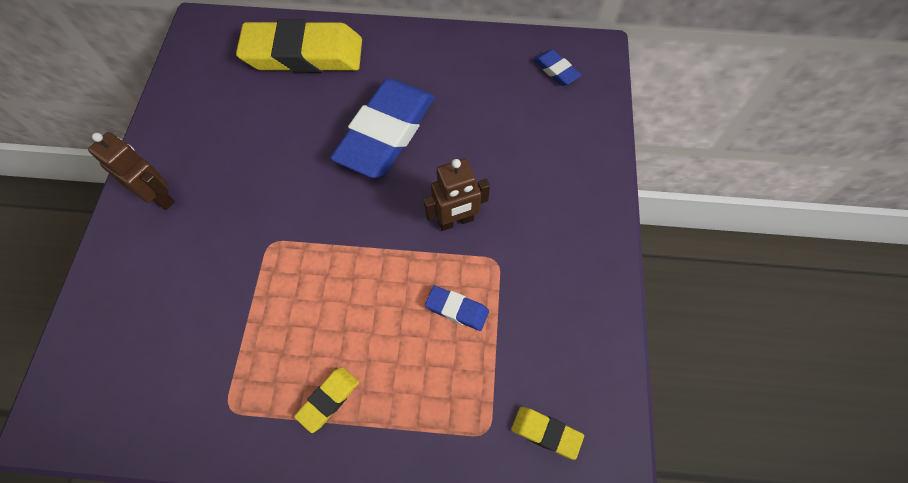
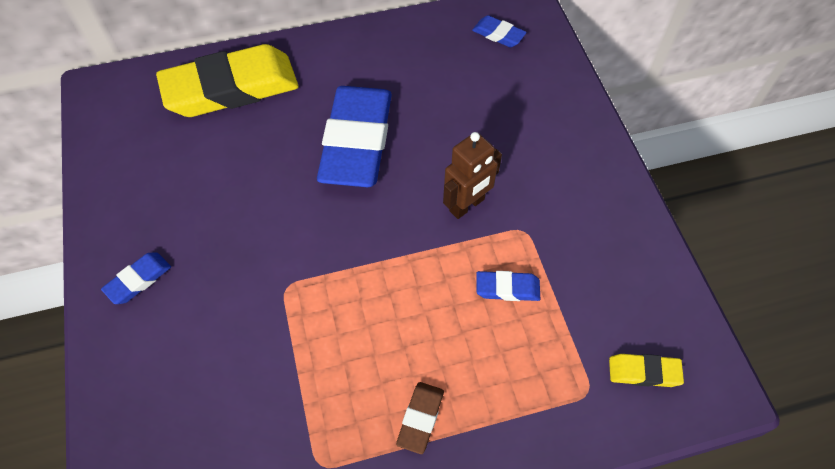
camera: 20 degrees left, 5 degrees down
(159, 197) = (138, 280): brown robot -> blue eraser
(328, 399) = (420, 418): yellow eraser -> brown eraser

